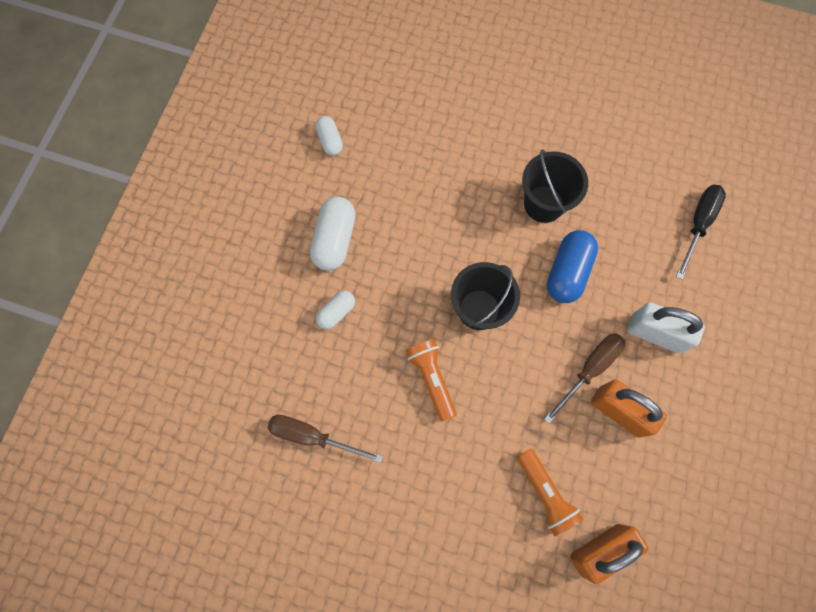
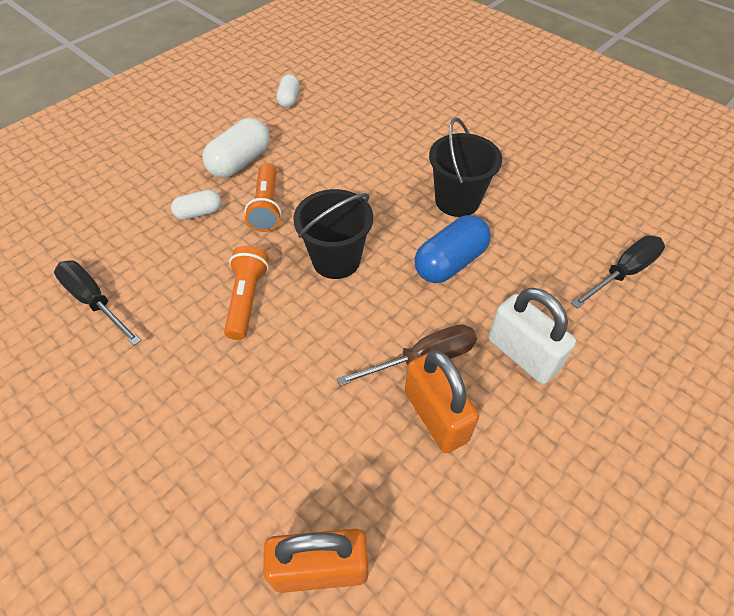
camera: 25 degrees right, 20 degrees down
(312, 436) = (94, 301): brown screwdriver -> black screwdriver
(545, 493) = (293, 466): orange flashlight -> orange flashlight (267, 207)

